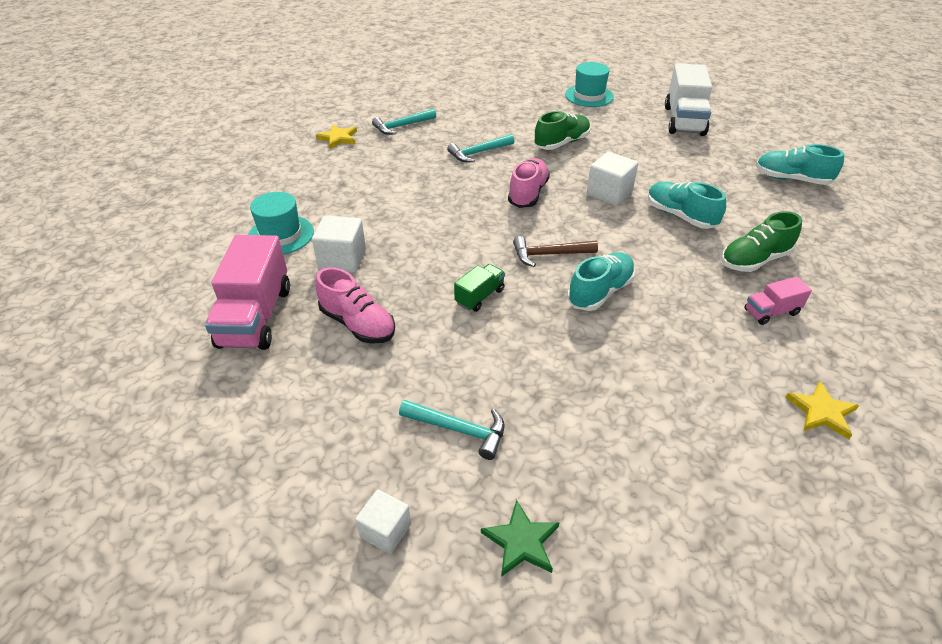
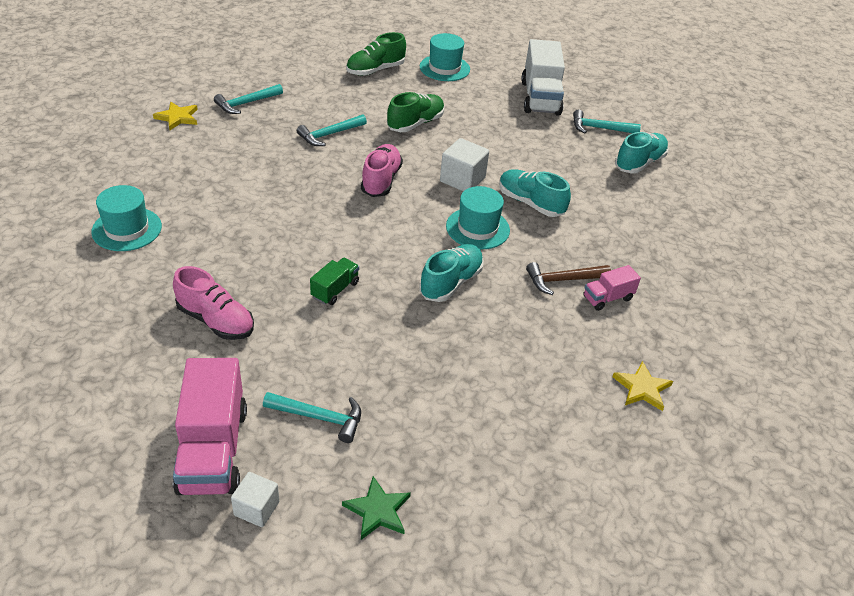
camera: 10 degrees left, 0 degrees up
(255, 317) = (111, 316): pink truck -> pink truck (213, 450)
(342, 259) = (194, 254): white cube -> none
(549, 254) = (402, 245): brown hammer -> brown hammer (563, 280)
(626, 239) = (477, 228): none -> turquoise hat
(746, 147) = (600, 128): none -> turquoise hammer
(754, 260) = (597, 247): green shoe -> green shoe (375, 70)
(791, 179) = (639, 163): turquoise shoe -> turquoise shoe turned 120 degrees clockwise

